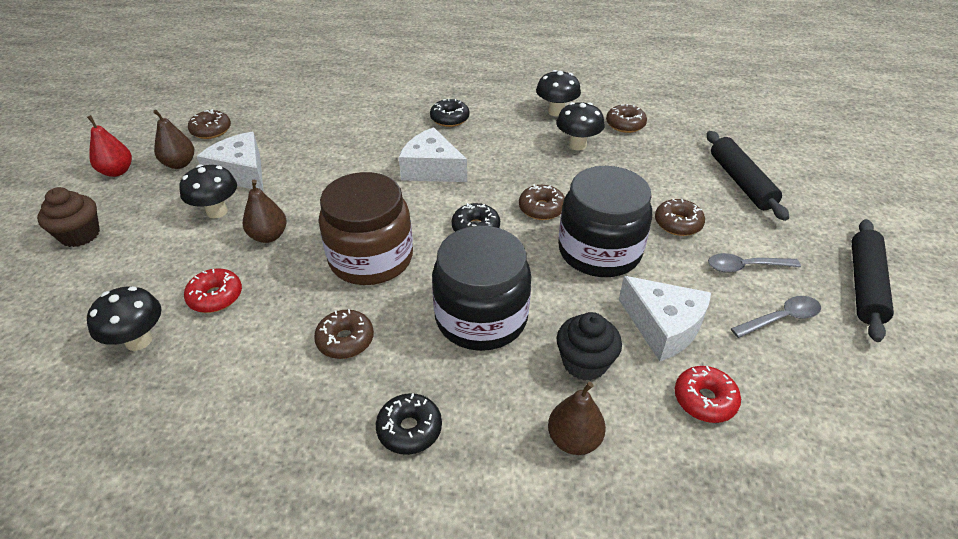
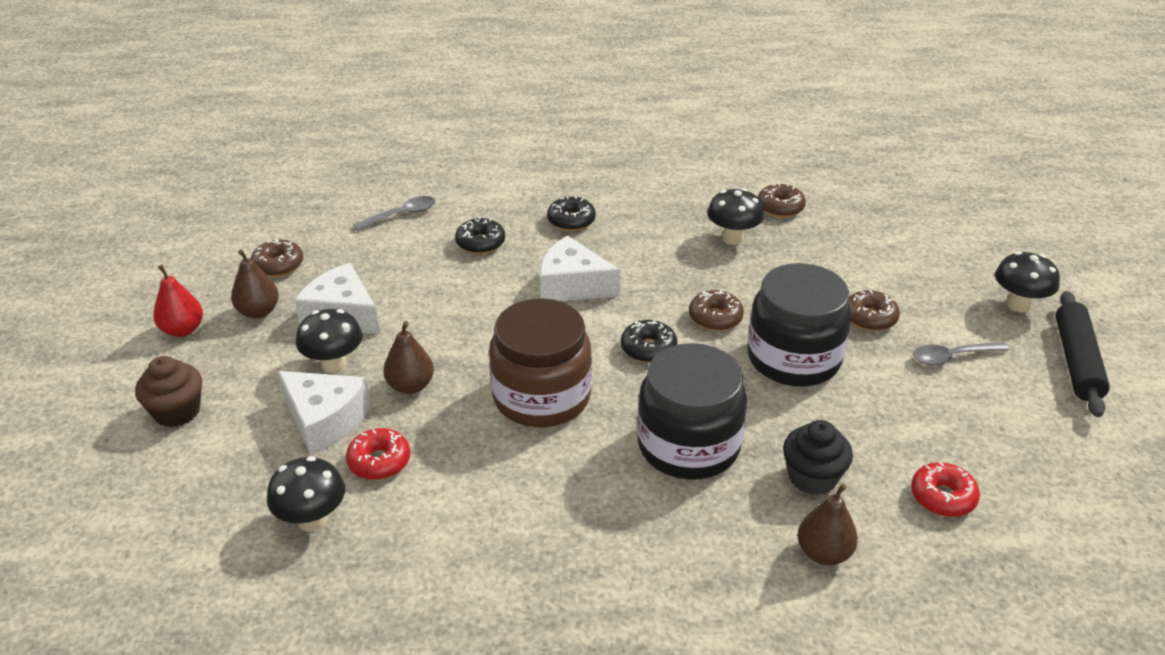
camera: 10 degrees left, 5 degrees down
(345, 340) = (548, 488): brown donut -> none
(409, 429) = (653, 567): black donut -> black donut (480, 243)
(556, 112) = (695, 199): black mushroom -> black mushroom (1018, 305)
(663, 327) = (883, 430): white cheese -> white cheese (325, 420)
(741, 182) = (926, 263): black rolling pin -> none
(780, 318) = (999, 406): grey spoon -> grey spoon (401, 215)

